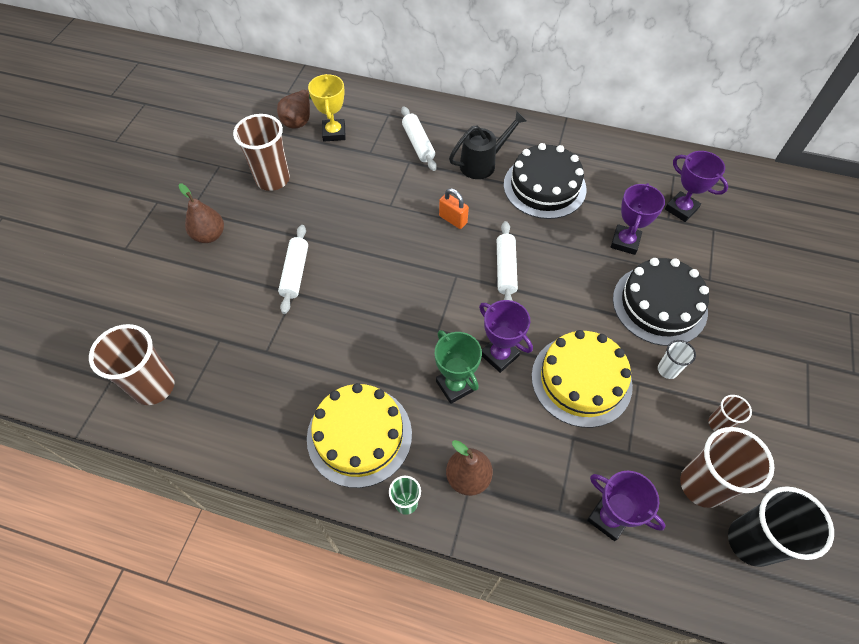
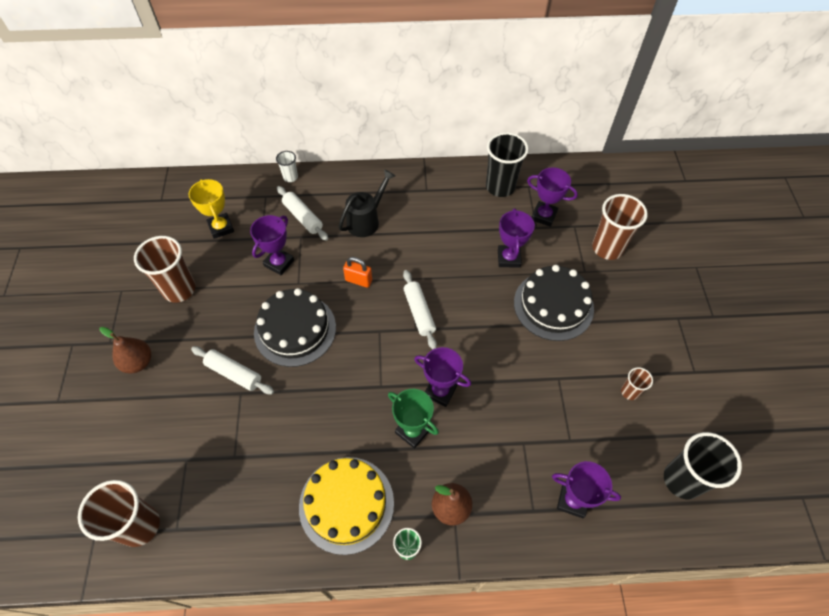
camera: 20 degrees left, 0 degrees up
(295, 273) = (234, 373): white rolling pin -> white rolling pin turned 45 degrees counterclockwise
(299, 120) = (182, 224): brown pear -> none
(378, 181) = (279, 263): none -> purple trophy
(544, 187) = (426, 227): black cake -> black cake (295, 329)
(581, 380) = (513, 391): yellow cake -> none
(641, 167) = (500, 187): none -> black cup
(667, 370) = (577, 359): white cup -> white cup (290, 177)
(702, 485) = (633, 447): brown cup -> brown cup (607, 248)

